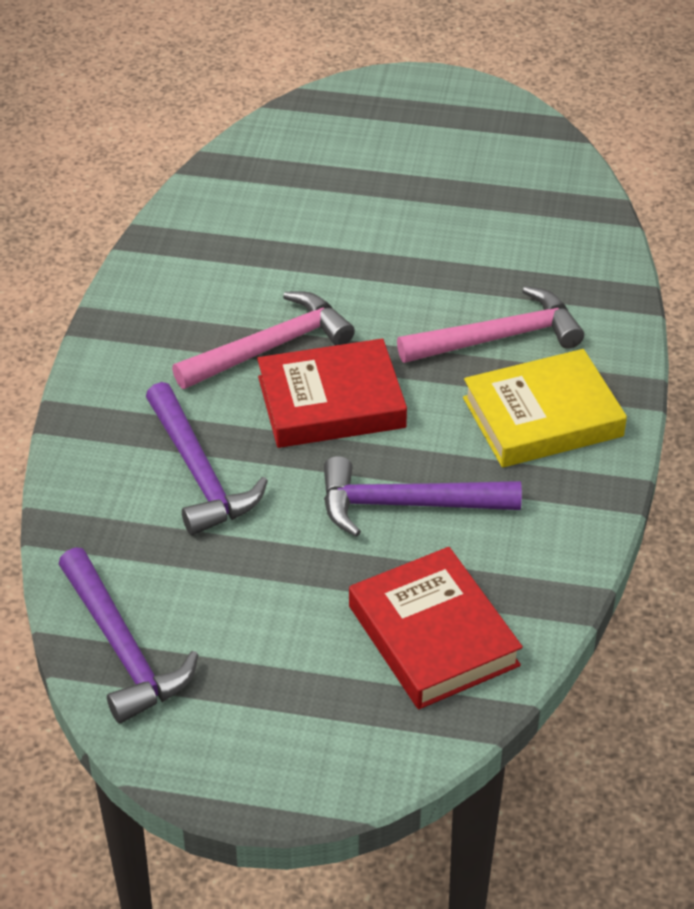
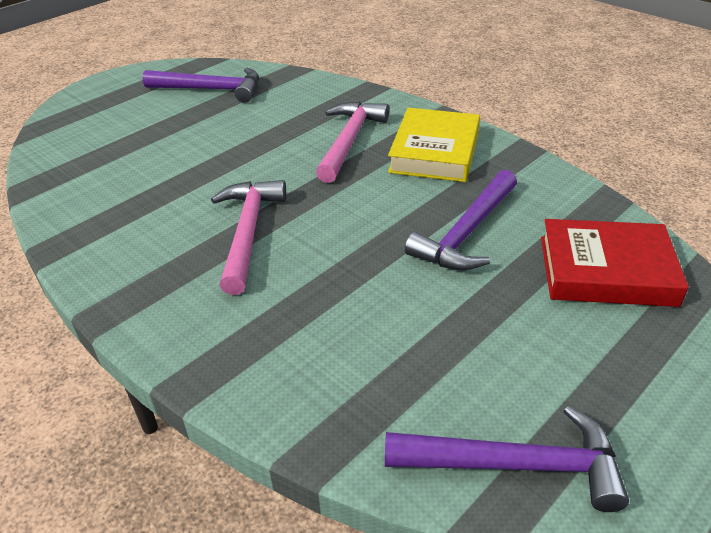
camera: 55 degrees left, 5 degrees down
(199, 473) = (341, 323): purple hammer -> purple hammer (211, 89)
(331, 402) = (334, 227): red book -> none

